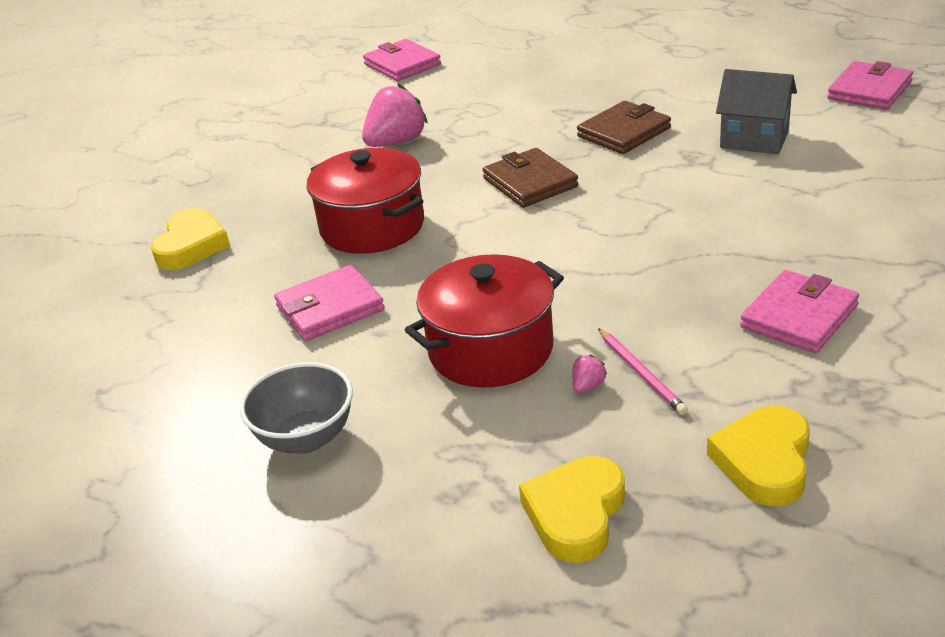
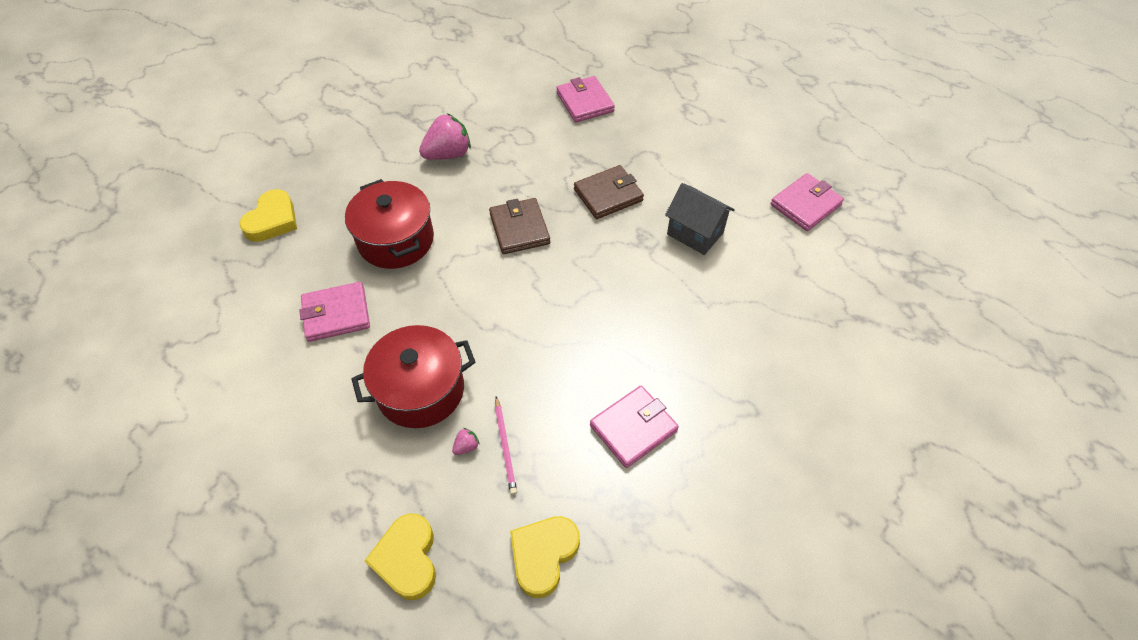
camera: 10 degrees right, 20 degrees up
(306, 438) = (274, 433): grey bowl -> none
(402, 64) = (488, 66): pink wallet -> pink wallet (585, 102)
(575, 514) = (407, 559): yellow heart -> yellow heart turned 45 degrees counterclockwise

